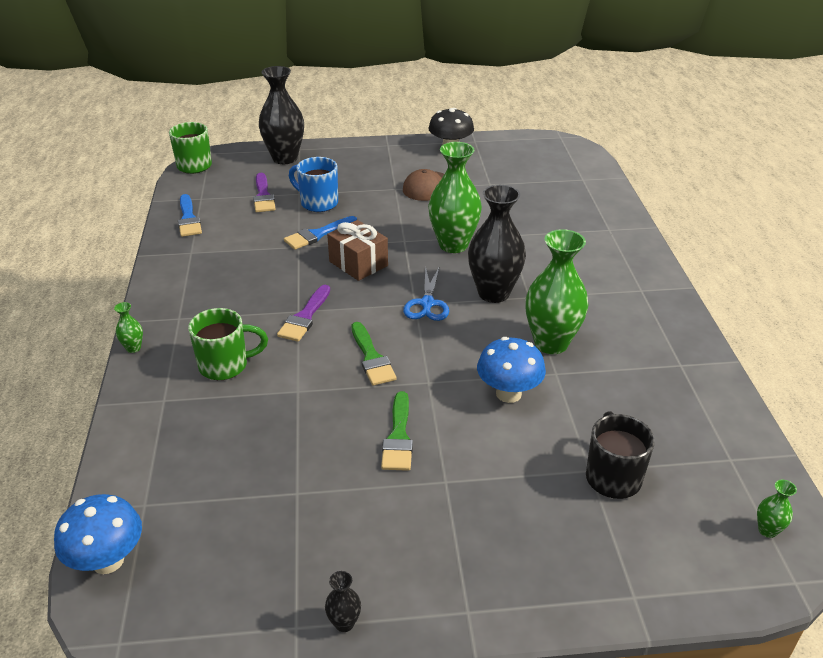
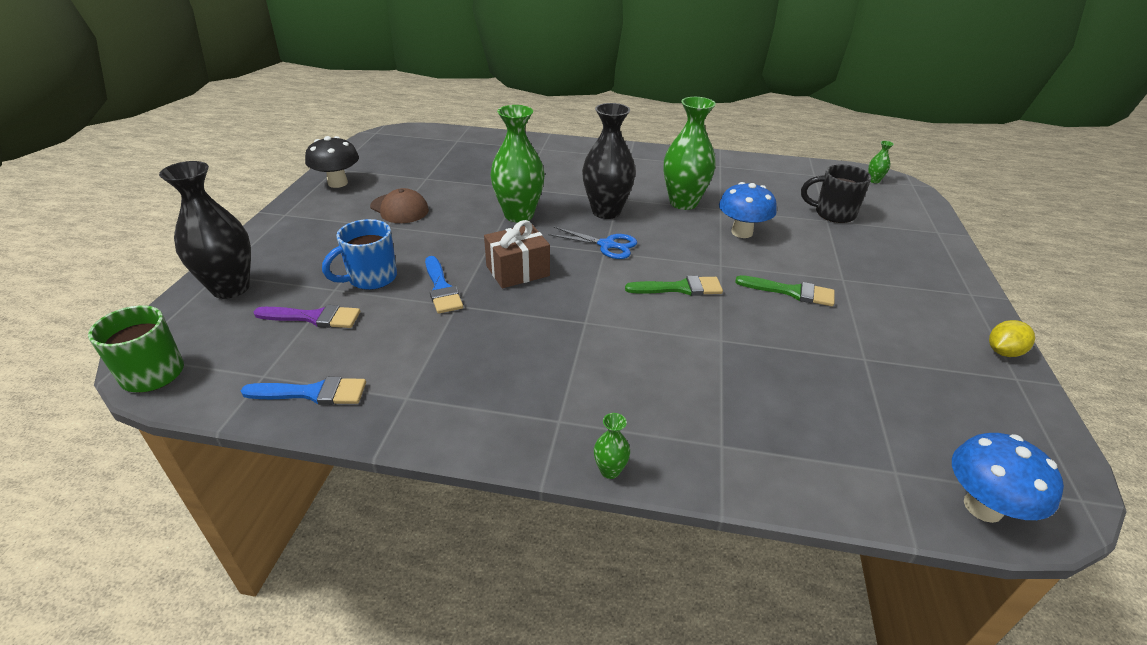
camera: 75 degrees left, 0 degrees up
(225, 365) = (668, 387): green mug -> none
(305, 317) = (599, 319): purple brush -> none
(344, 623) = (1003, 352): black vase -> yellow lemon

